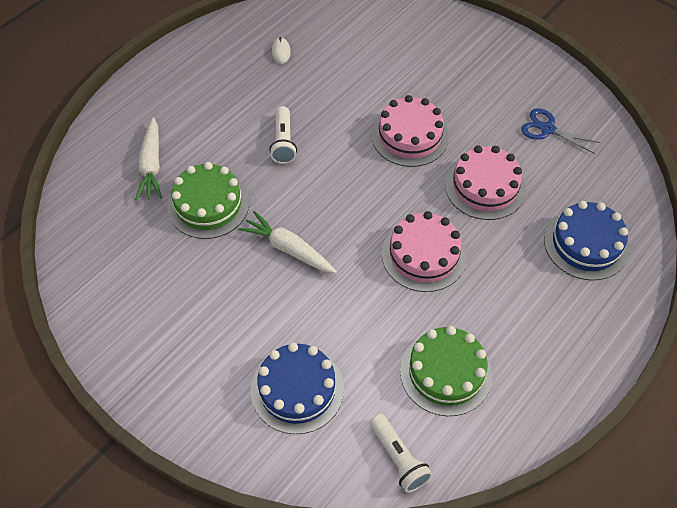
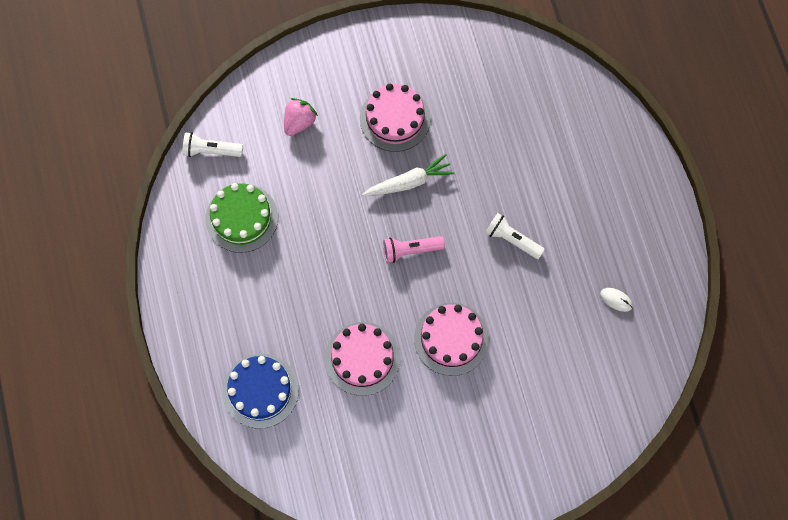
camera: 125 degrees right, 15 degrees up
(151, 165) = (554, 133): white carrot -> none
(208, 204) = (488, 152): green cake -> none
(297, 389) = (299, 122): blue cake -> pink strawberry
(356, 209) = (410, 250): none -> pink flashlight
(423, 255) = (337, 269): pink cake -> pink cake (395, 118)
(547, 129) = (381, 454): blue scissors -> none

